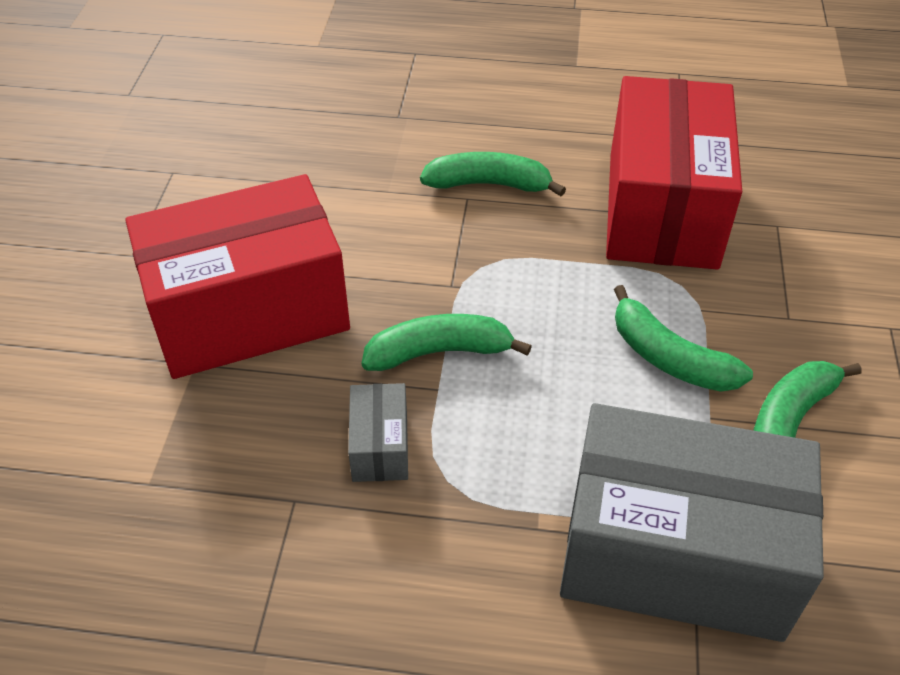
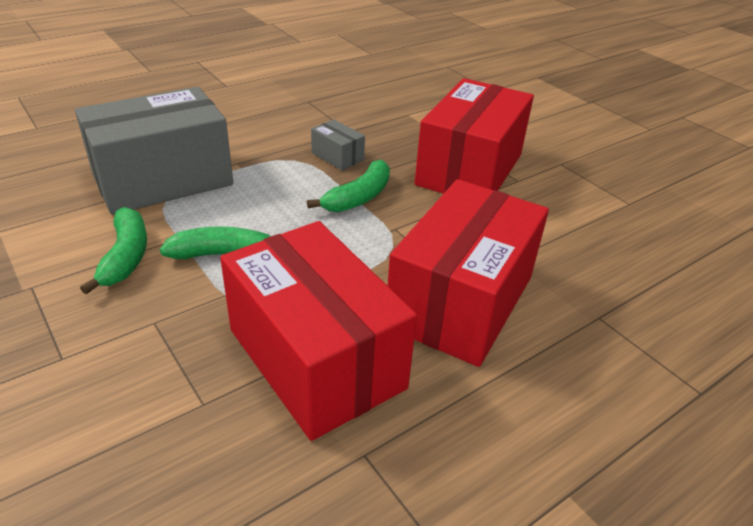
camera: 135 degrees right, 10 degrees down
(488, 184) = (461, 301): green banana -> red box

